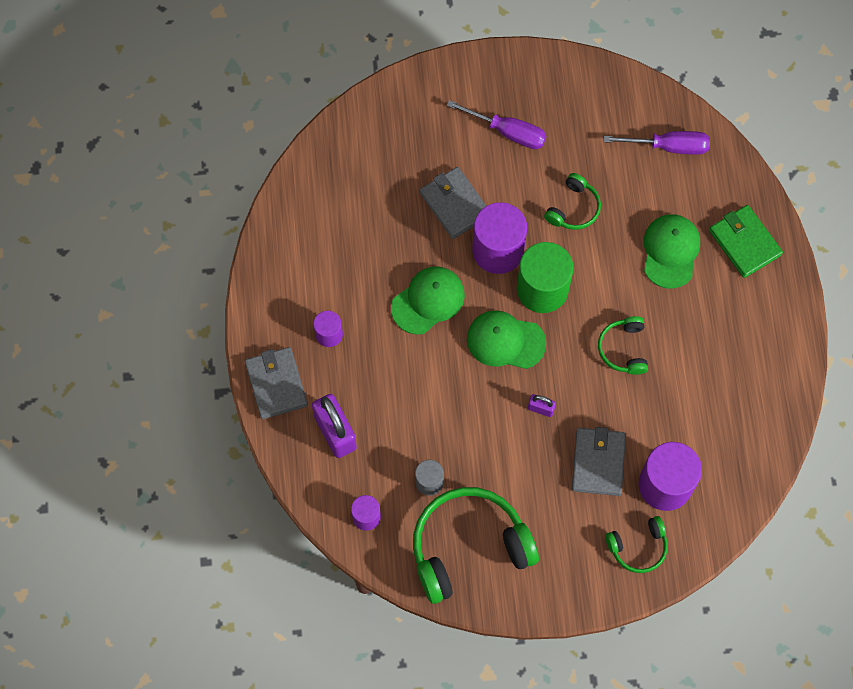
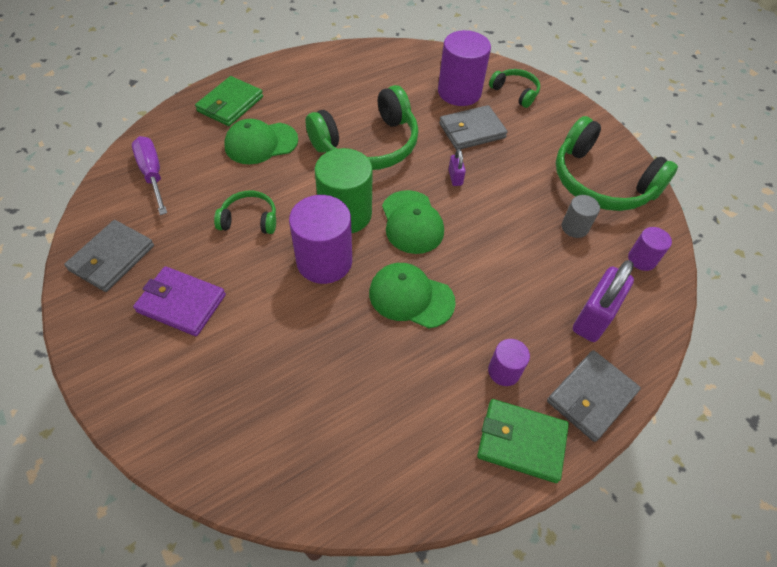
camera: 120 degrees left, 15 degrees down
(273, 314) = (521, 442): none -> green wallet
(455, 204) = (291, 317): grey wallet -> grey wallet (112, 258)
(508, 132) = (181, 303): purple screwdriver -> purple wallet
(623, 349) = (368, 145): green headphones -> green headphones, size x2.00

